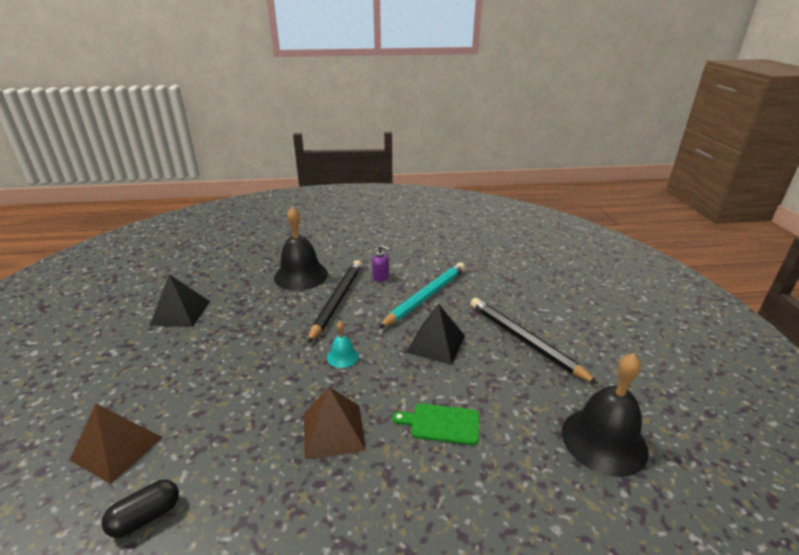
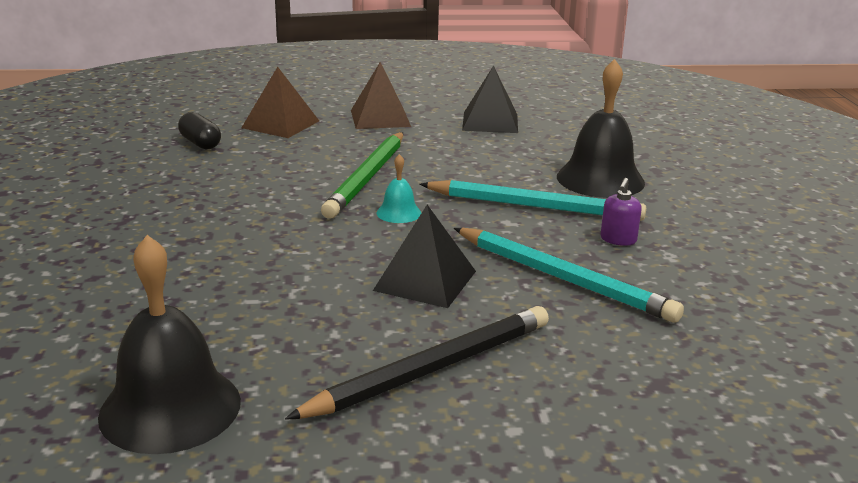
camera: 90 degrees right, 5 degrees down
(277, 375) = (367, 178): none -> green pencil
(333, 430) = (267, 210): brown pyramid -> brown pyramid (380, 118)
(337, 300) = (534, 206): black pencil -> turquoise pencil
(441, 423) = (255, 275): green cutting board -> none

